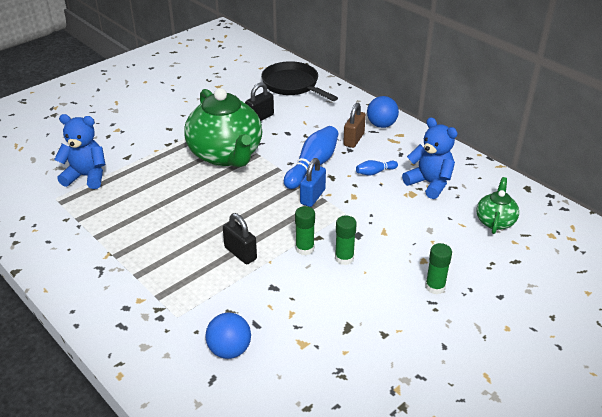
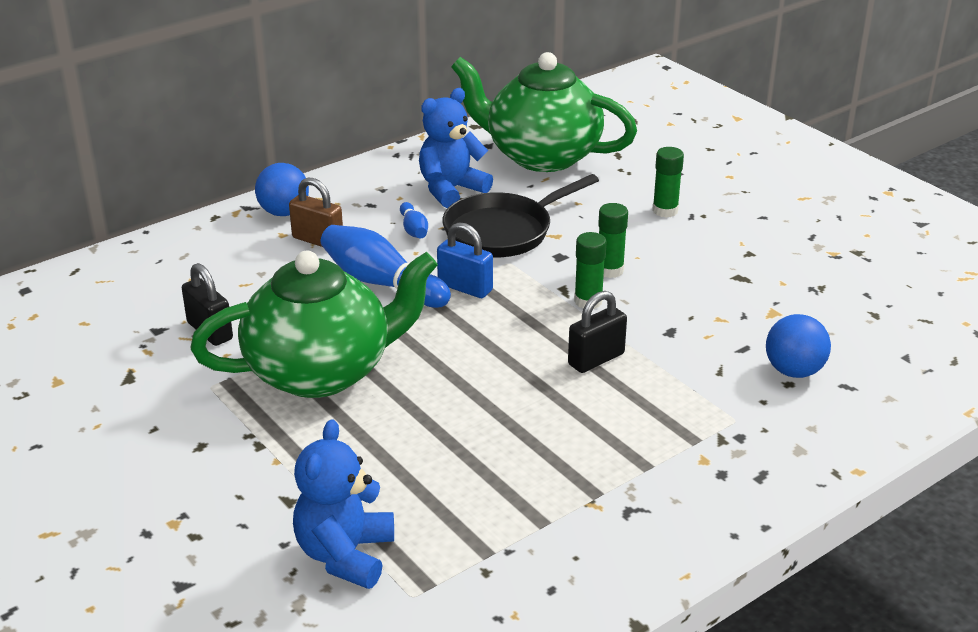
camera: 85 degrees left, 5 degrees down
(292, 85) = (106, 290): black pan -> black pan (503, 231)
(495, 221) = (541, 156): green teapot -> green teapot, size x2.08

